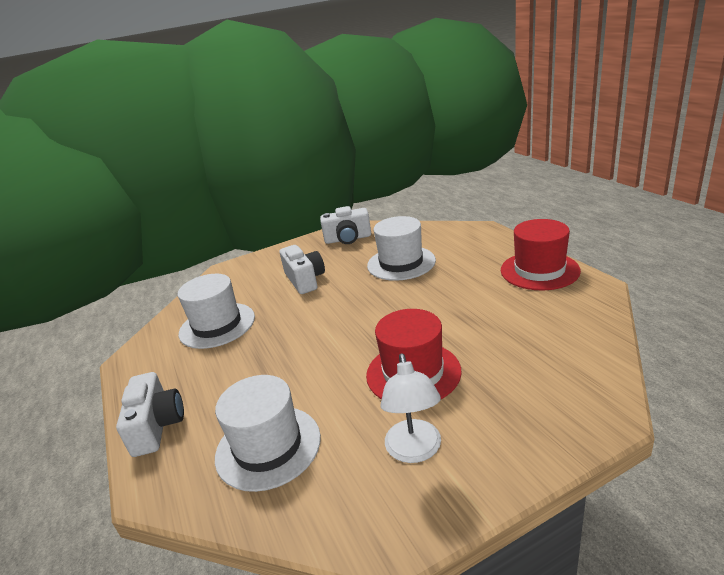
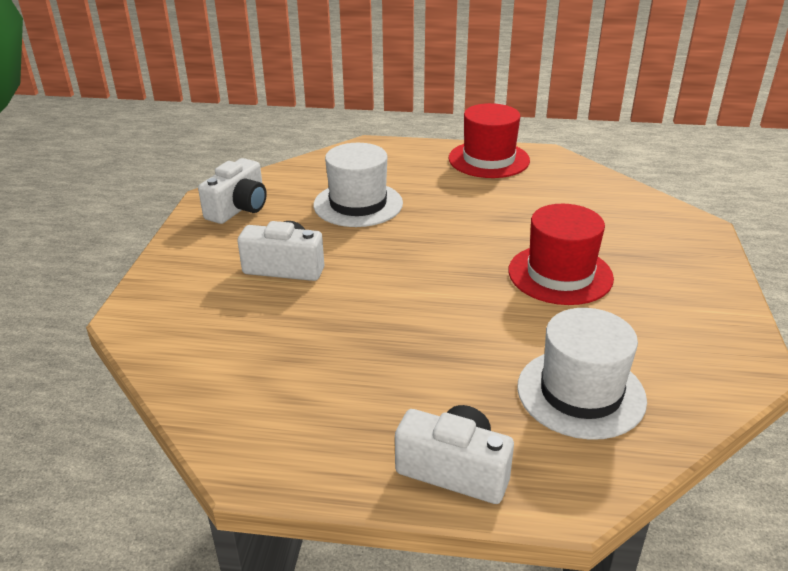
camera: 60 degrees left, 5 degrees up
(217, 325) = (284, 362): white hat -> none
(415, 451) = (665, 315): white lamp -> none

